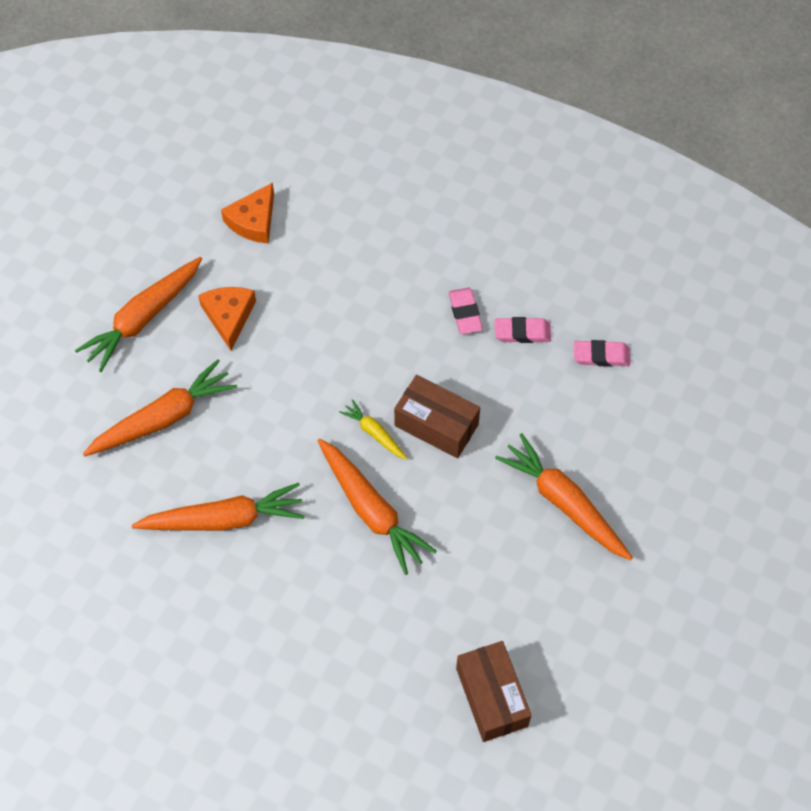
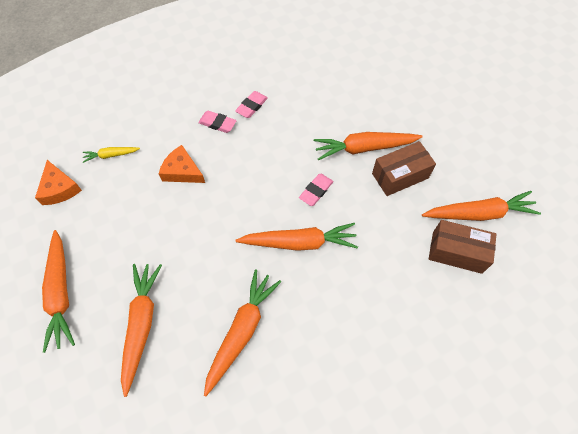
camera: 55 degrees left, 0 degrees up
(229, 316) = (108, 241): orange cheese -> orange cheese (182, 171)
(374, 433) = (252, 211): yellow carrot -> yellow carrot (111, 155)
(436, 425) = (272, 178): brown box -> brown box (400, 176)
(571, 697) = (479, 213): none -> orange carrot
(601, 356) = (294, 83): pink eraser -> pink eraser (316, 191)

